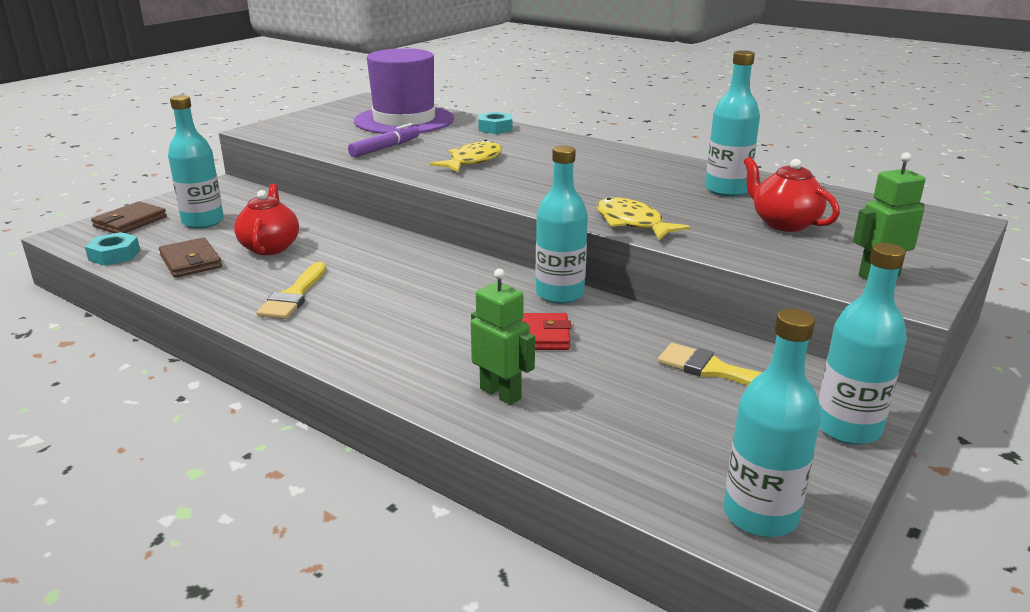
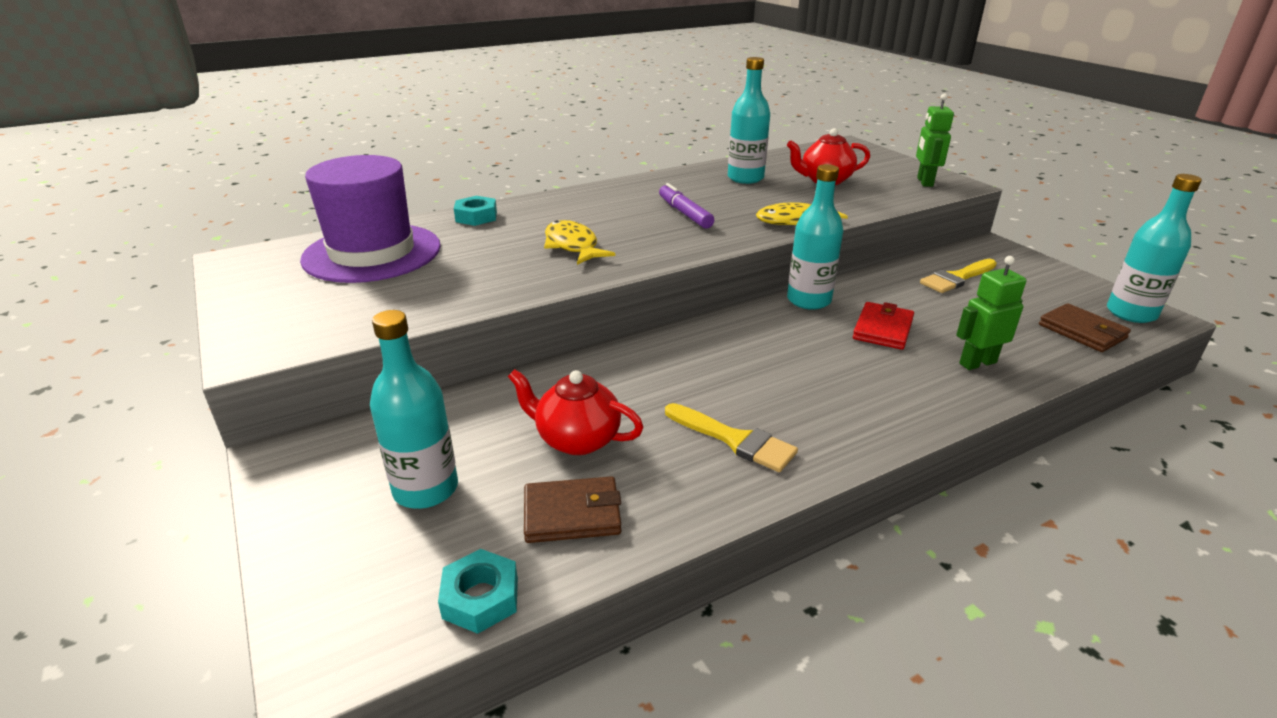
camera: 65 degrees left, 5 degrees up
(130, 222) = (342, 572): brown wallet -> brown wallet (1082, 331)
(385, 148) = (468, 280): purple marker -> purple marker (685, 213)
(847, 428) = (1033, 263): turquoise bottle -> none

